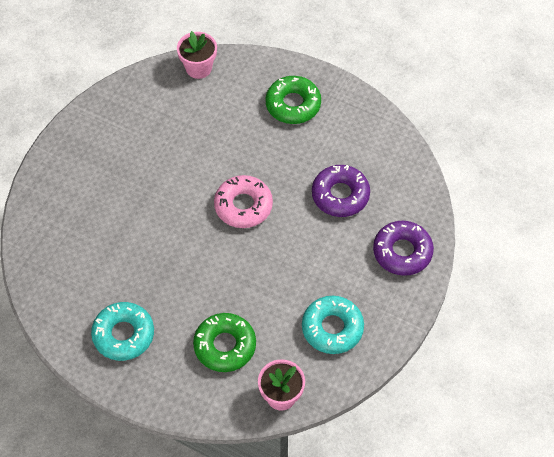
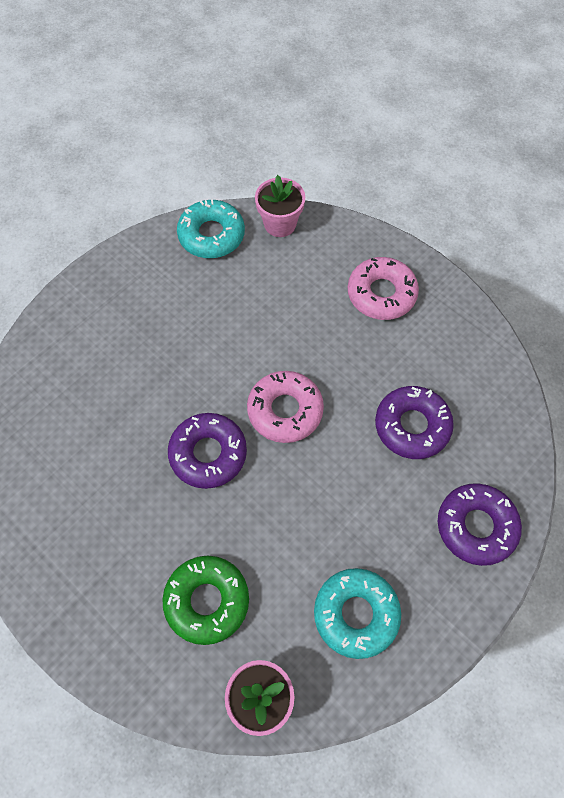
camera: 15 degrees right, 5 degrees up
(123, 334) = (83, 549): turquoise donut -> turquoise donut (211, 235)
(195, 249) = (208, 454): none -> purple donut
(293, 104) = (381, 294): green donut -> pink donut

